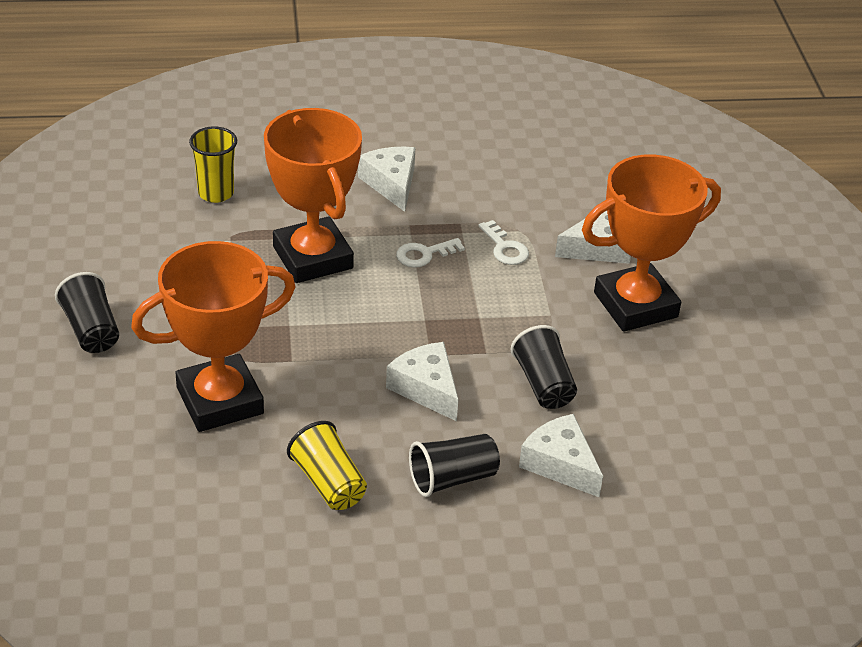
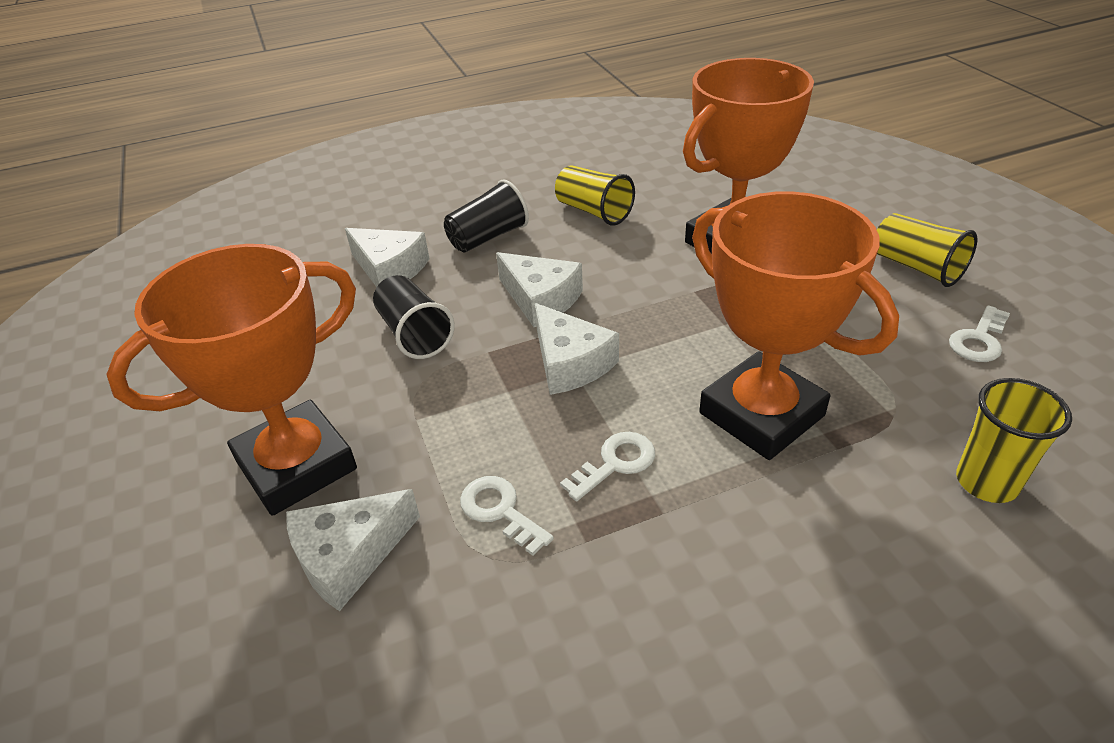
camera: 170 degrees right, 0 degrees up
(91, 330) = (916, 267): black cup -> yellow cup
(119, 264) = (979, 340): none -> white key
(391, 184) = (738, 595): white cheese -> white cheese (570, 363)

